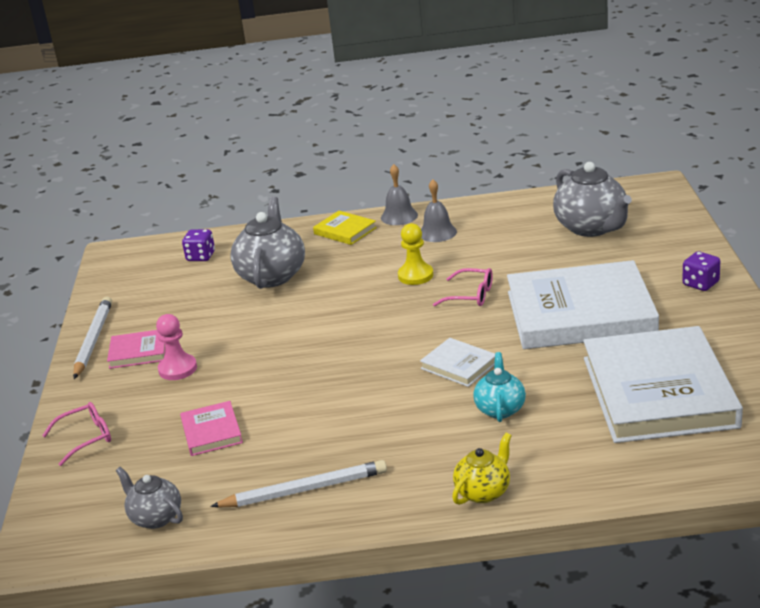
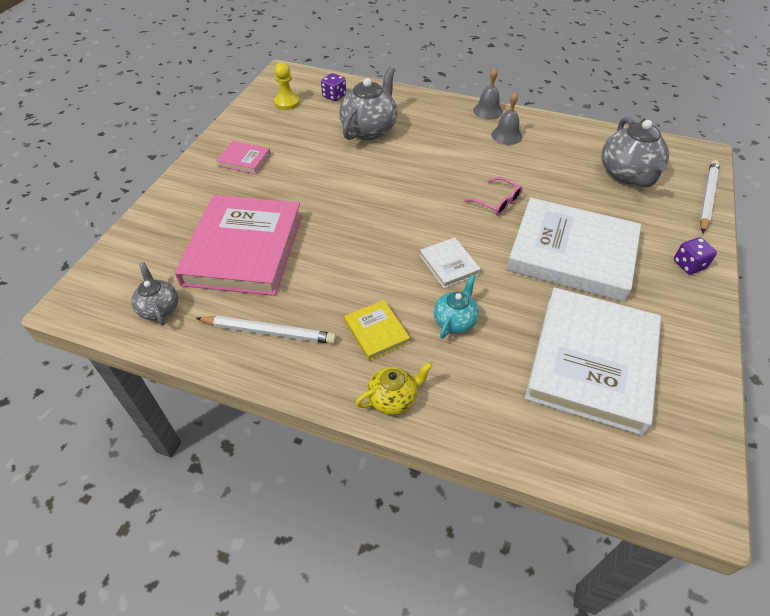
camera: 20 degrees right, 20 degrees up
(86, 438) = (165, 218): pink glasses -> none
(93, 340) = (224, 138): white pencil -> white pencil (707, 197)
(178, 369) = (258, 184): pink pawn -> none
(211, 432) = (243, 249): pink book -> pink book, size x2.31
(345, 231) = (442, 110): yellow book -> yellow book (376, 332)
(415, 275) = (467, 168): yellow pawn -> yellow pawn (287, 103)

